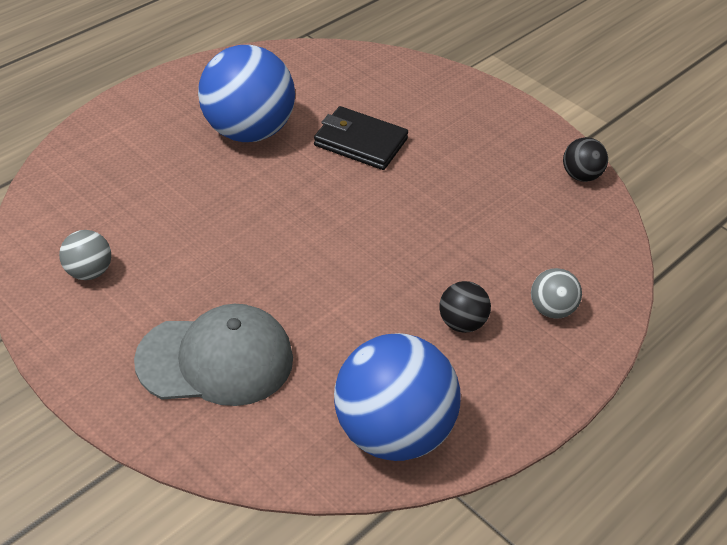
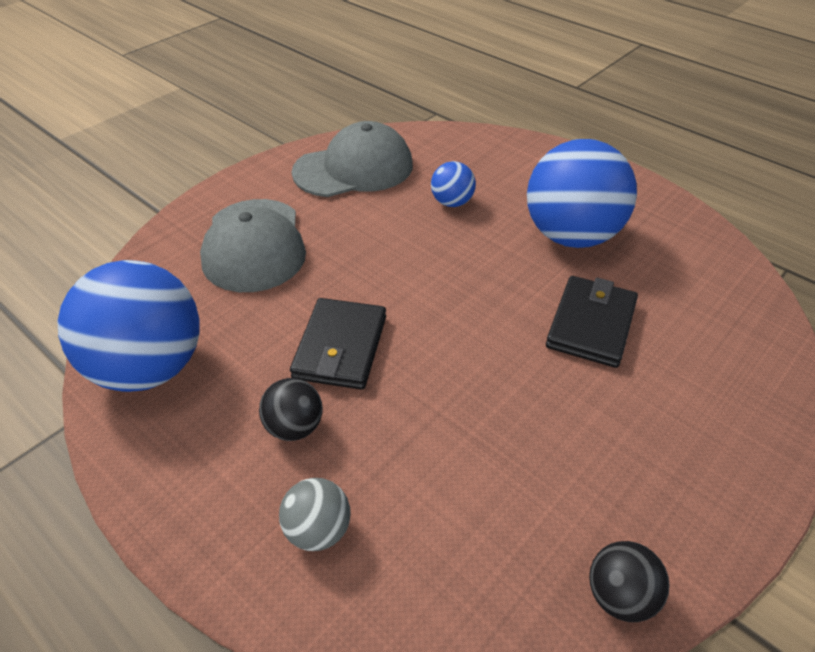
camera: 90 degrees right, 0 degrees up
(88, 272) = (354, 168): grey ball -> grey cap
(177, 200) = (452, 202): none -> blue ball
(375, 292) = (340, 347): none -> black wallet

